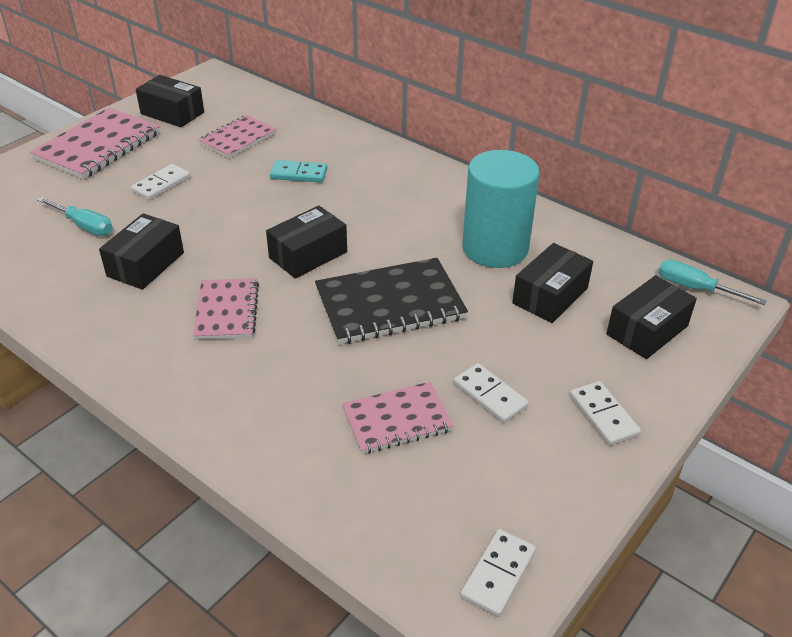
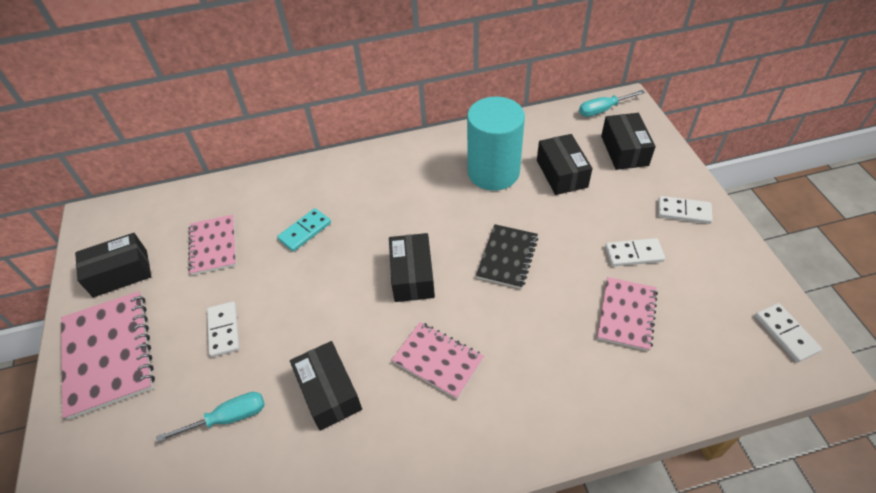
camera: 50 degrees left, 10 degrees up
(390, 304) = (507, 257): black notebook -> black notebook, size x0.63

